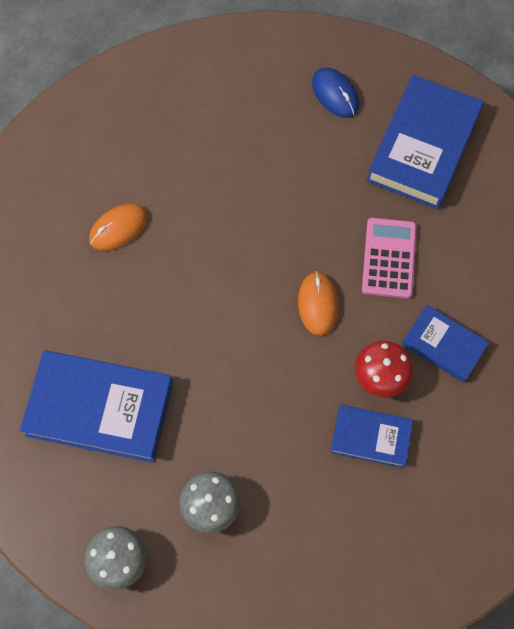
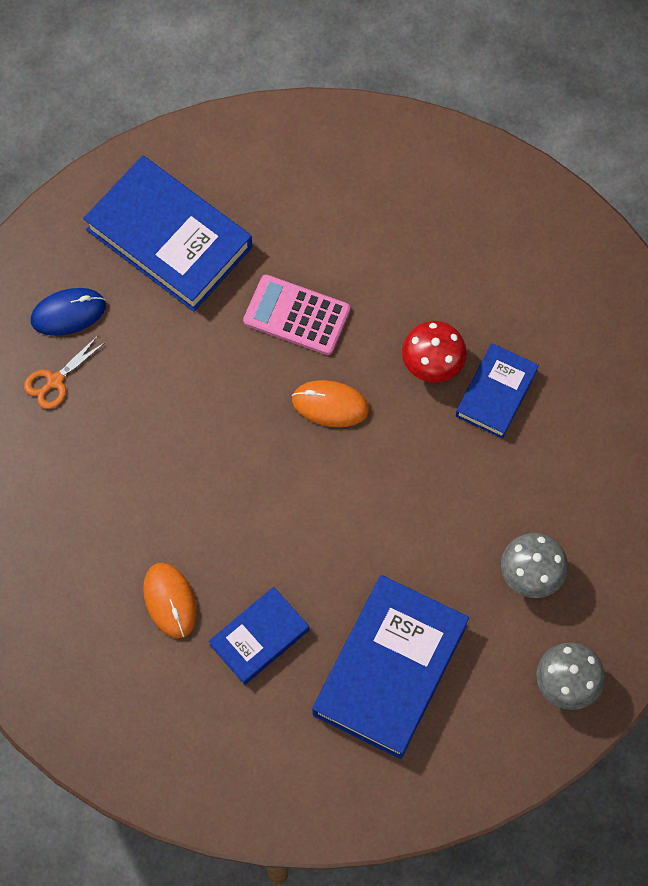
camera: 75 degrees left, 0 degrees up
(276, 100) = (55, 381): none -> orange scissors
(443, 345) = (414, 291): blue book -> blue book (259, 637)

